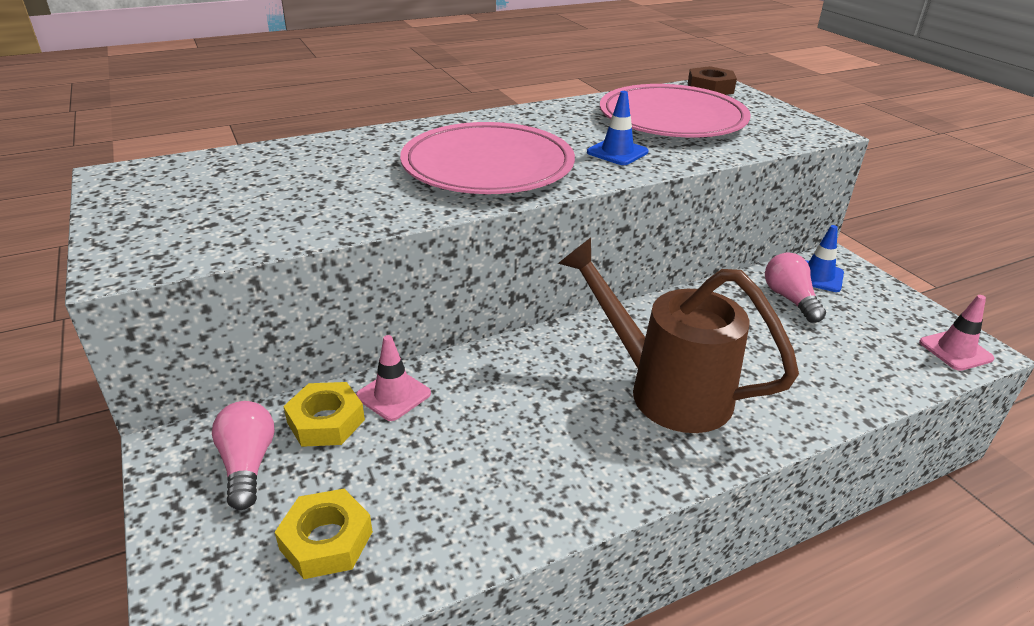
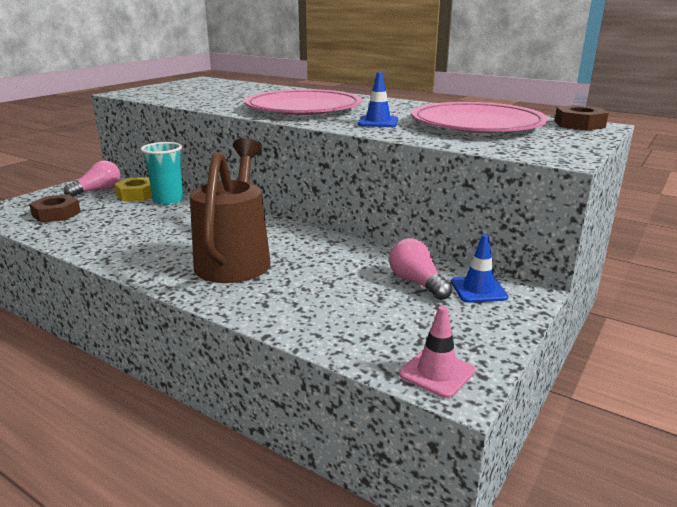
camera: 60 degrees right, 10 degrees down
(326, 540) = (56, 214): yellow nut -> brown nut
(393, 395) = (168, 200): pink traffic cone -> turquoise cup
(790, 299) = (417, 282): pink light bulb -> pink light bulb turned 75 degrees counterclockwise

